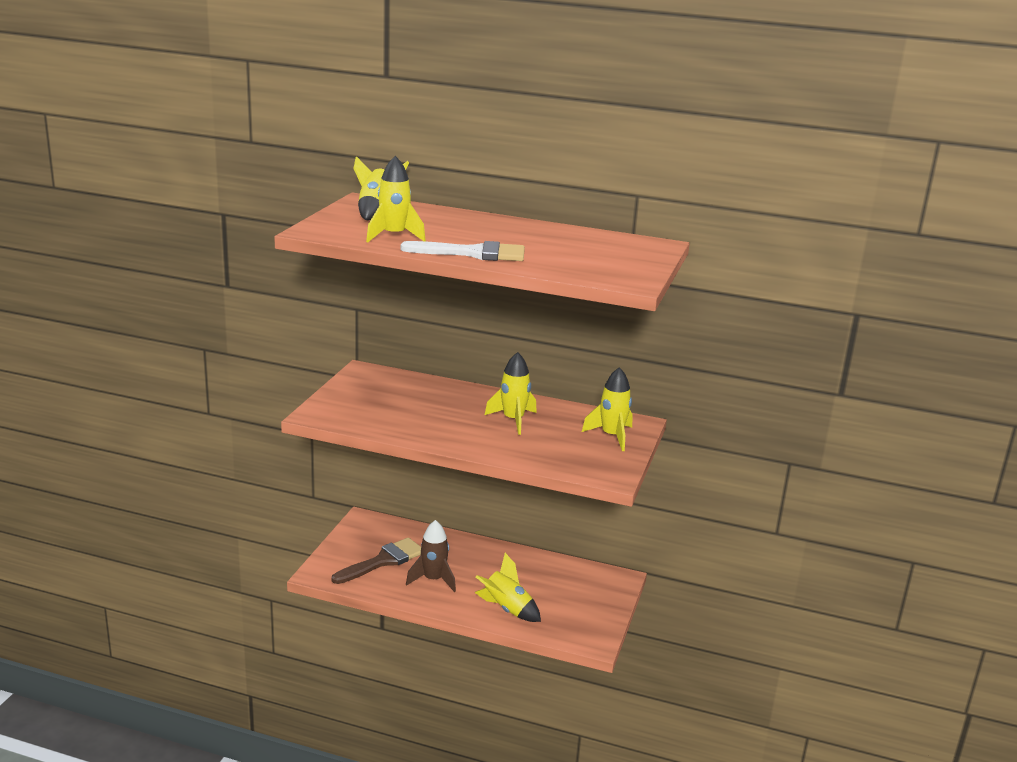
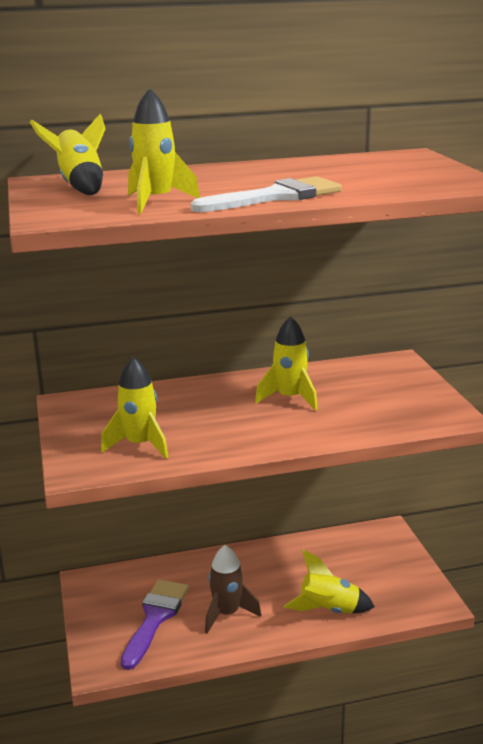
camera: 30 degrees left, 0 degrees up
(383, 561) = (155, 617): brown brush -> purple brush
(612, 436) = (396, 380): yellow rocket -> yellow rocket (140, 445)

